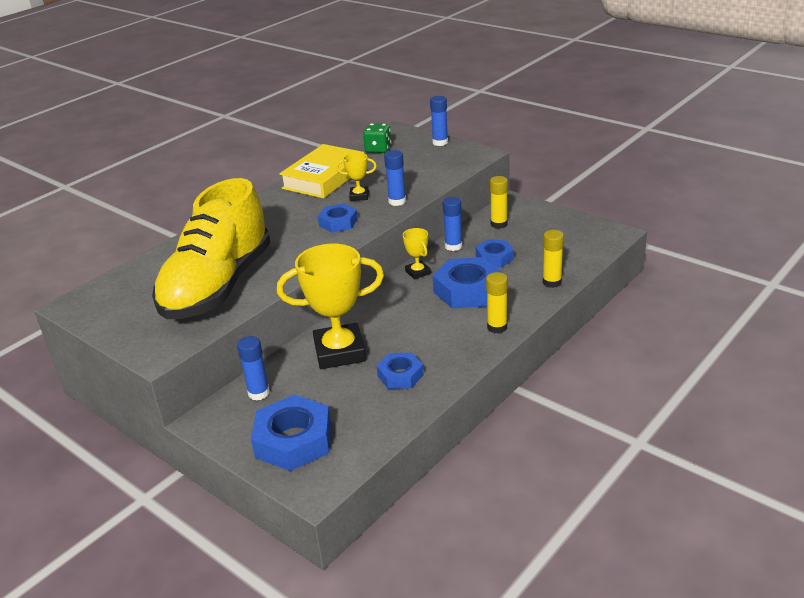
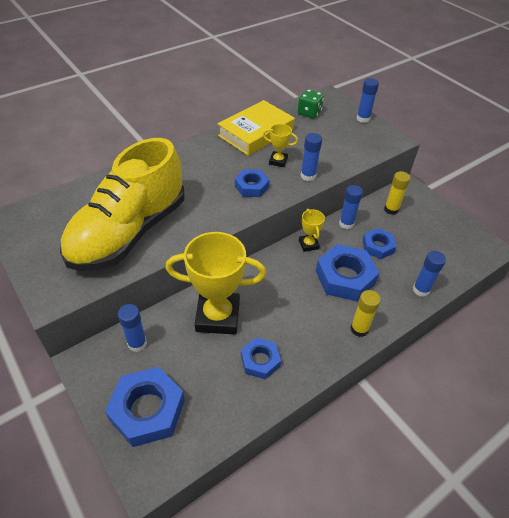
camera: 10 degrees right, 15 degrees up
(552, 282) = (421, 290): yellow glue stick -> blue glue stick

